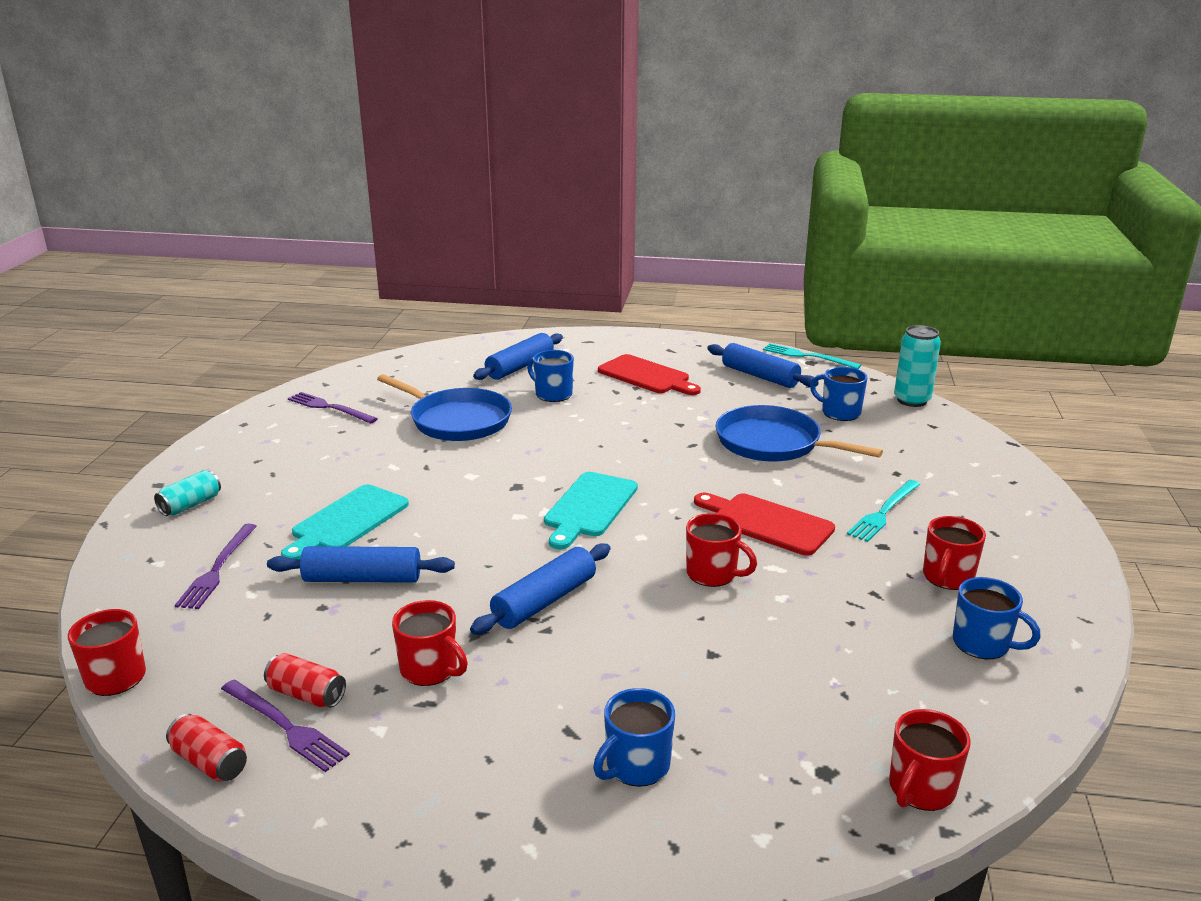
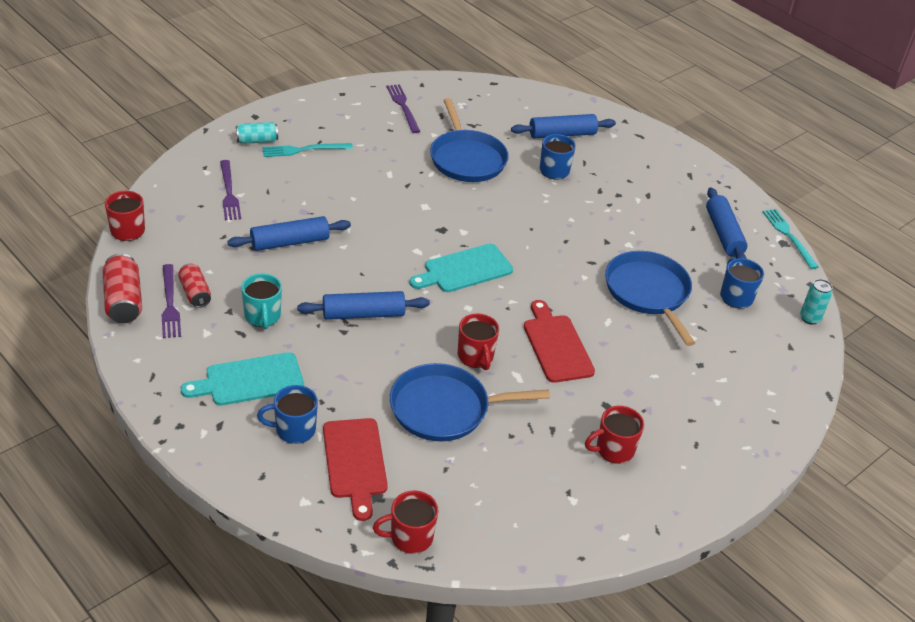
camera: 35 degrees right, 15 degrees up
(210, 762) = (124, 301): red can -> red can, size x1.52
(217, 569) = (229, 193): purple fork -> purple fork turned 60 degrees counterclockwise
(347, 521) = (322, 199): turquoise cutting board -> turquoise cutting board (250, 380)
(362, 579) = (290, 242): blue rolling pin -> blue rolling pin turned 60 degrees counterclockwise
(430, 669) = (262, 316): red mug -> turquoise mug
(646, 376) = (639, 189): red cutting board -> red cutting board (355, 462)
(757, 638) = (445, 408): none -> blue pan
(884, 512) = (644, 385): turquoise fork -> turquoise fork (303, 150)
(912, 400) = (809, 318): turquoise can -> turquoise can, size x0.66
(982, 644) = (567, 498): blue mug -> none

